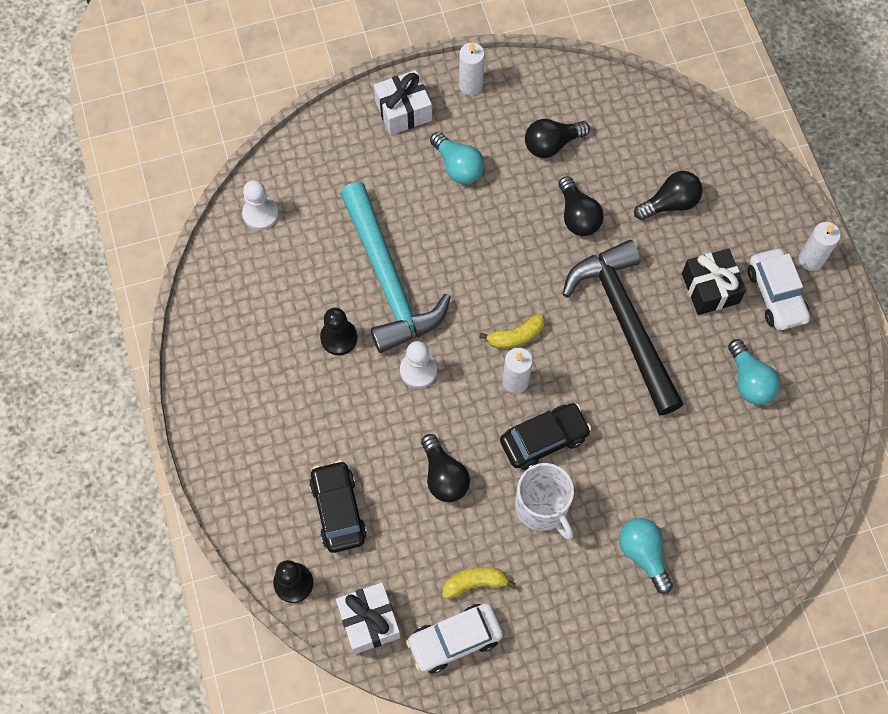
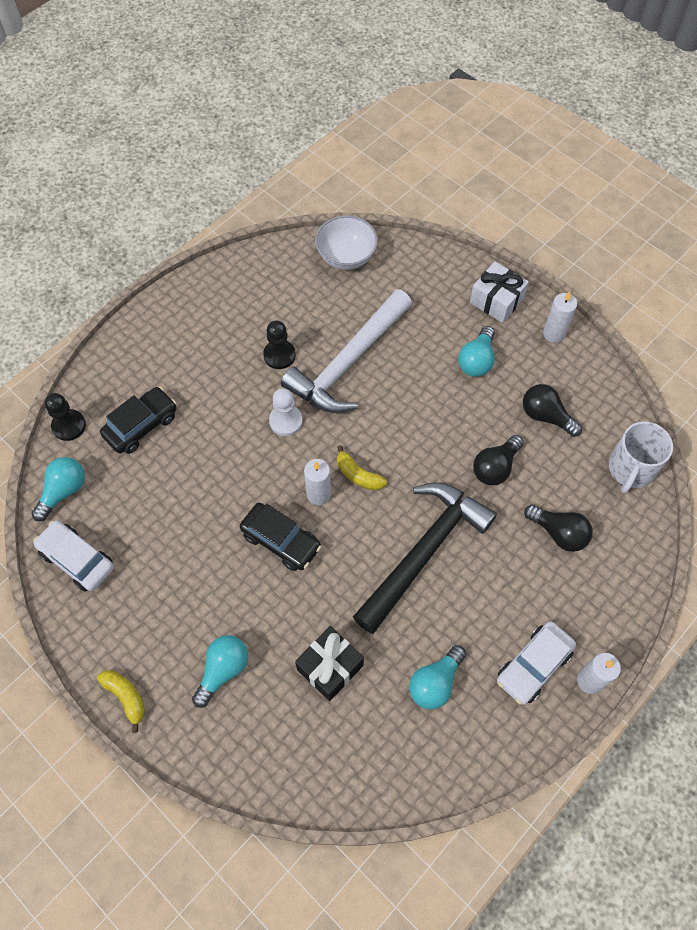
camera: 60 degrees right, 5 degrees down
(260, 214) = (346, 256): white pawn -> white bowl
(369, 621) = (63, 491): white gift -> turquoise light bulb
(388, 279) = (348, 363): turquoise hammer -> white hammer
(444, 476) = (208, 483): black light bulb -> none
(475, 583) = (131, 551): yellow banana -> yellow banana (126, 697)
(542, 507) = (222, 569): white mug -> white mug (630, 469)
(710, 288) = (501, 605): black gift -> black gift (330, 667)

